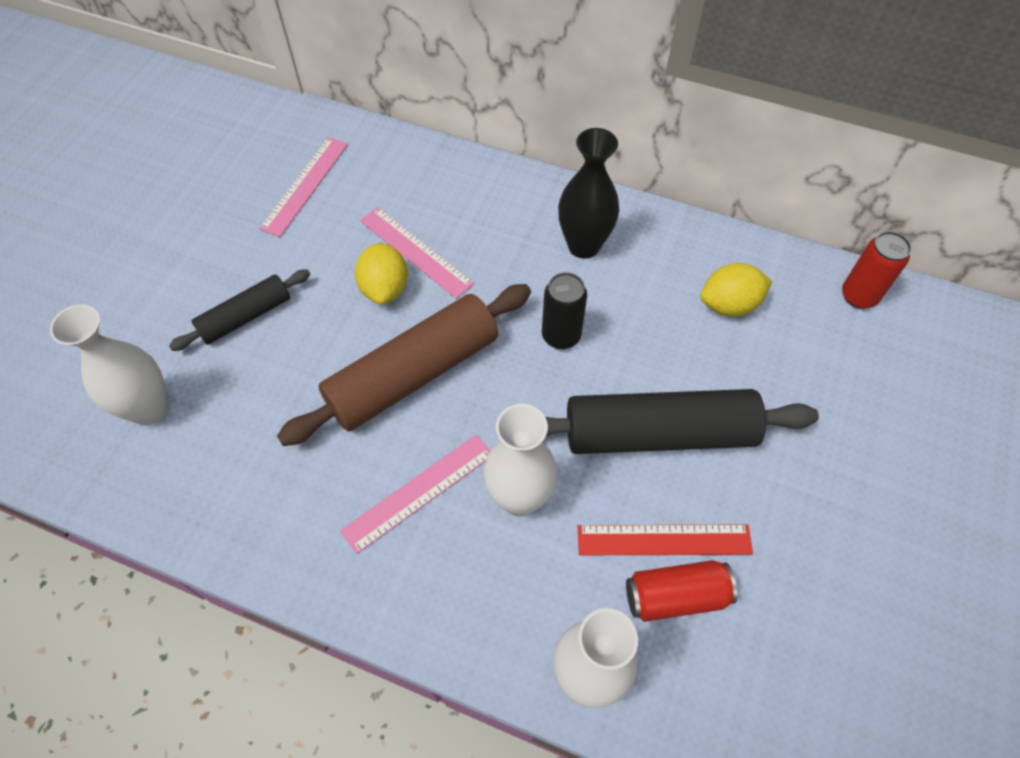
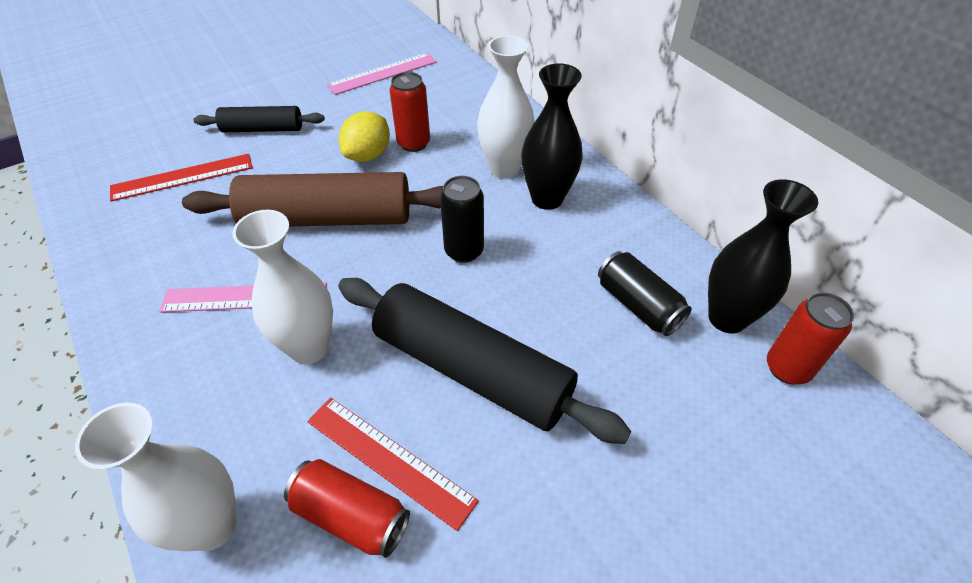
camera: 35 degrees right, 10 degrees down
(149, 409) = (150, 151): white vase -> white vase (504, 168)
(220, 416) = (182, 177): none -> red ruler
(415, 251) = (413, 143): pink ruler -> red can
(729, 305) = (638, 305): yellow lemon -> black can
(795, 278) = (727, 318): none -> black vase

